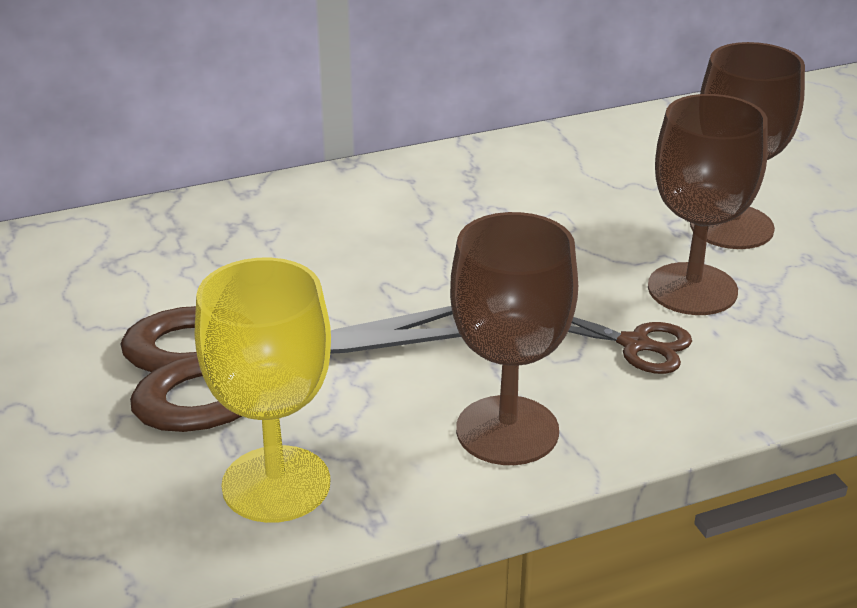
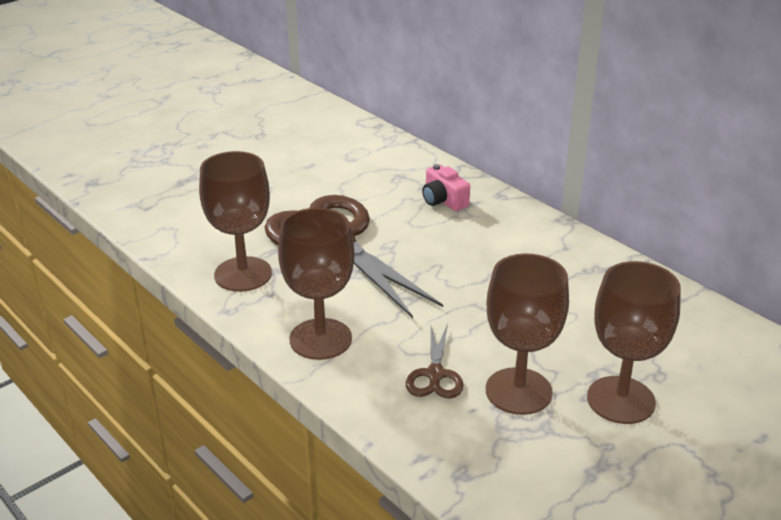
camera: 70 degrees right, 0 degrees up
(219, 240) = (443, 200): none -> pink camera
(276, 484) = (243, 274): yellow goblet -> brown goblet

